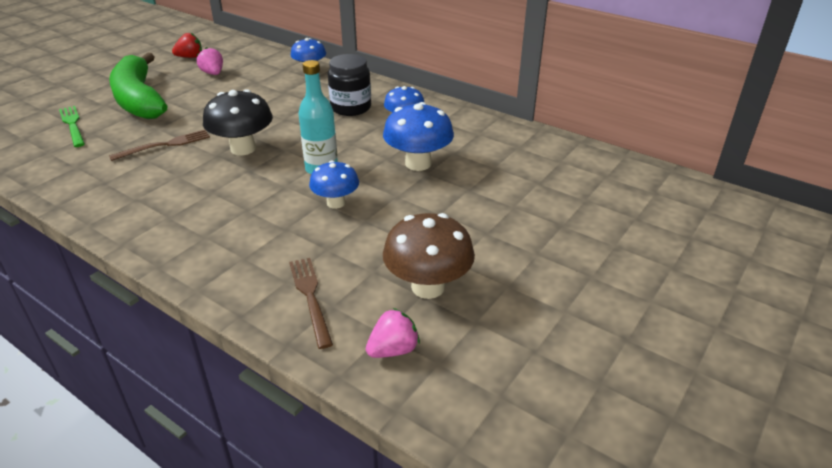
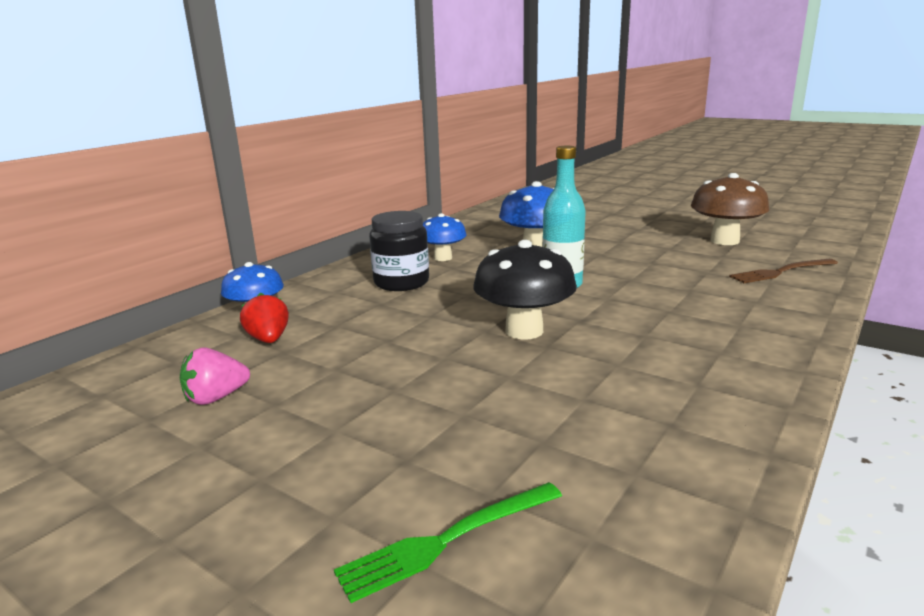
camera: 90 degrees left, 15 degrees down
(139, 99) = (319, 466): green banana -> none
(165, 145) = (526, 393): brown fork -> none
(190, 57) = (87, 444): red strawberry -> red strawberry (268, 339)
(336, 203) = (627, 274): blue mushroom -> none
(393, 350) = (805, 246): pink strawberry -> none

